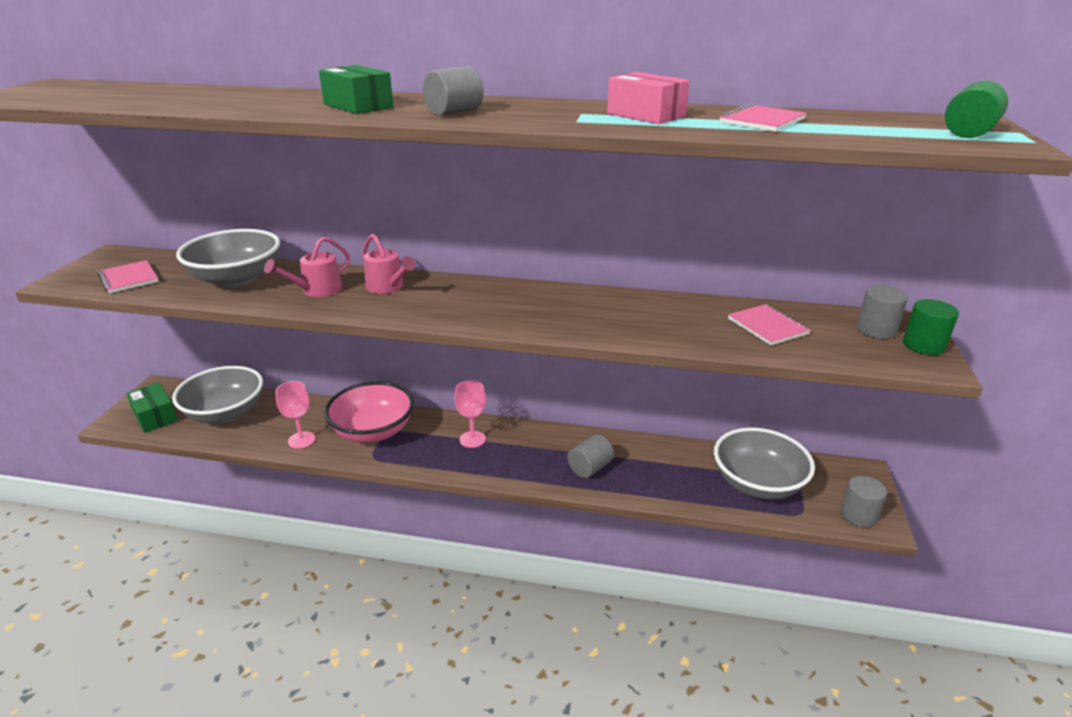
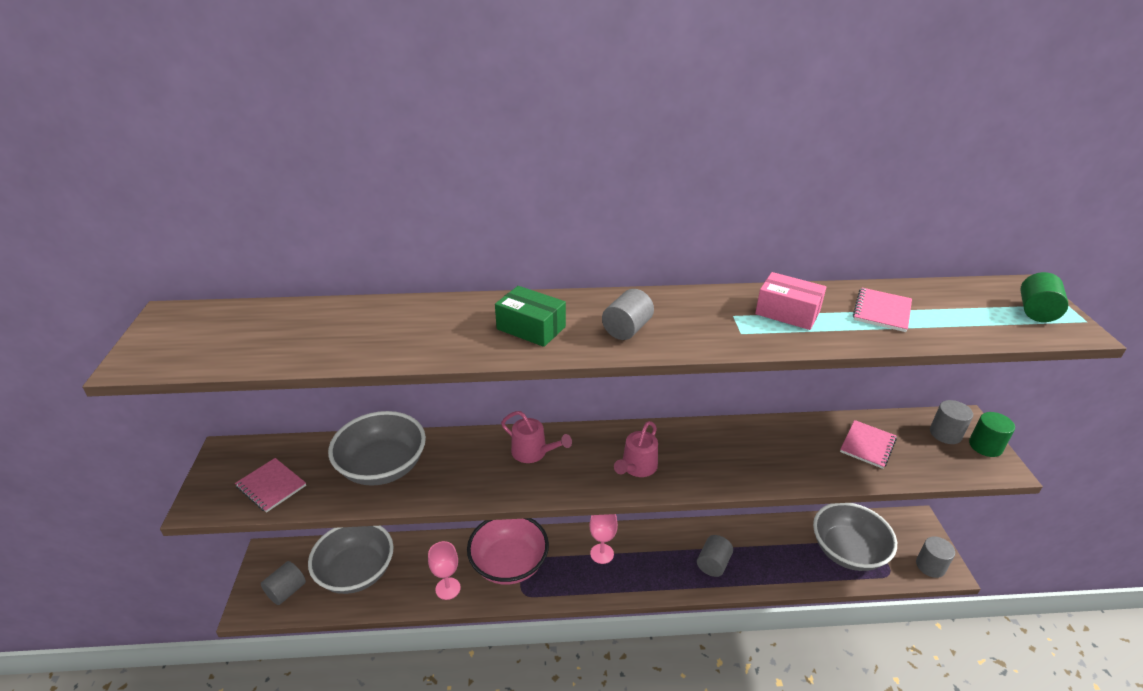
camera: 15 degrees left, 5 degrees up
(155, 416) = (286, 591): green box -> grey cylinder
(317, 290) = (470, 468): pink watering can -> pink watering can (637, 467)
(767, 326) = (867, 445): pink notebook -> pink notebook turned 75 degrees clockwise

